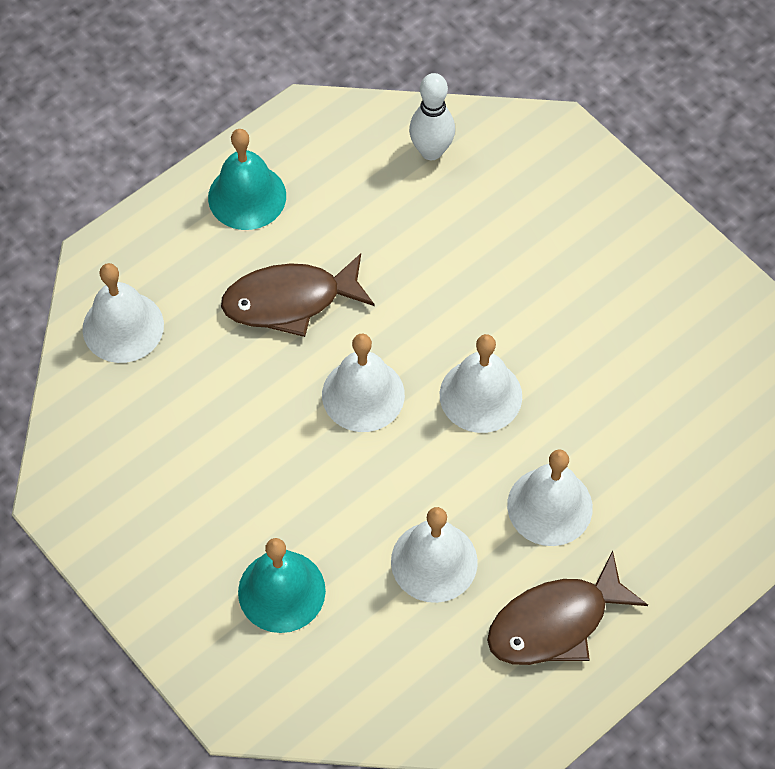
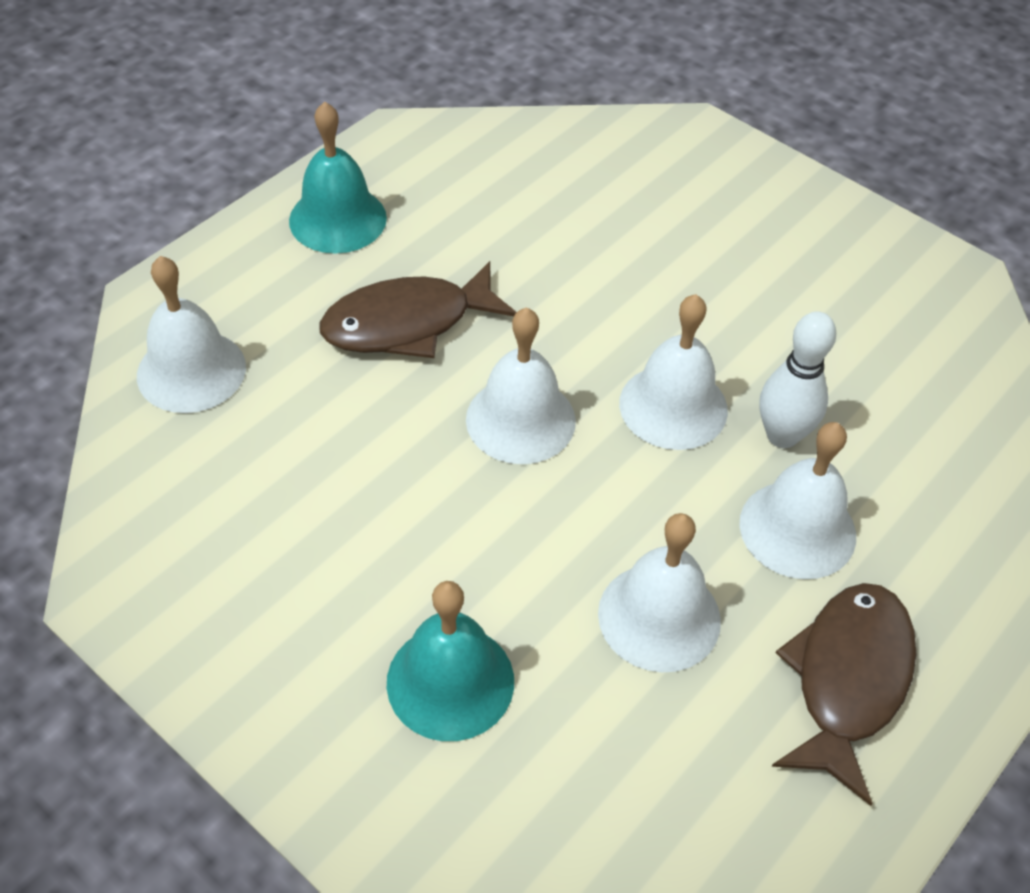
camera: 10 degrees left, 10 degrees down
(431, 151) = (553, 158): white bowling pin -> white bowling pin (782, 435)
(555, 622) = (847, 680): brown fish -> brown fish turned 150 degrees clockwise

